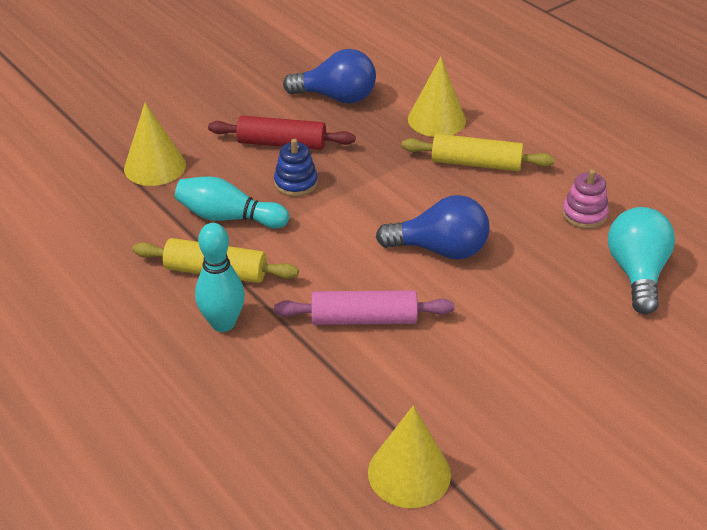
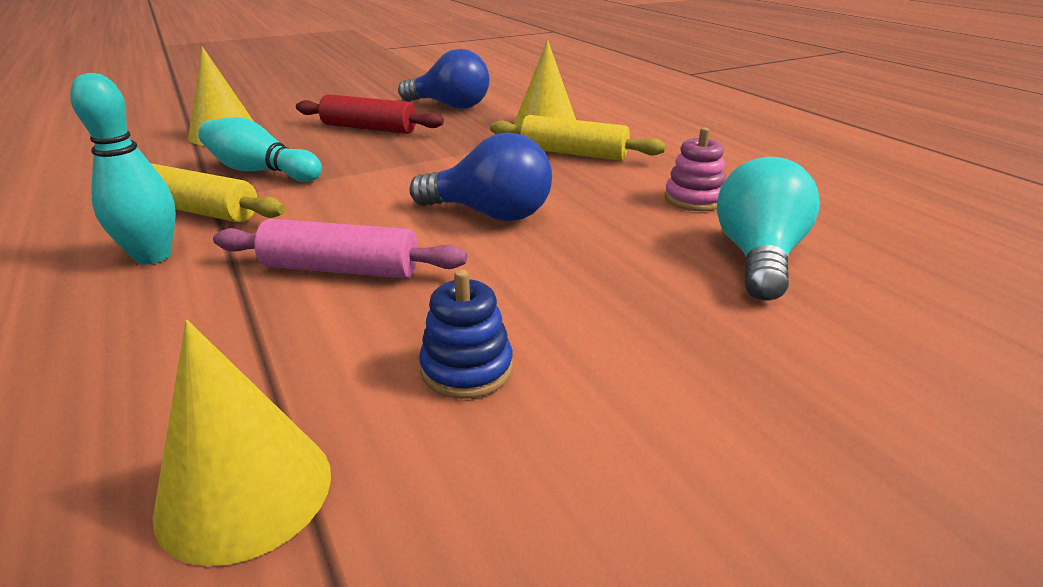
camera: 10 degrees right, 10 degrees down
(296, 183) = (359, 153): blue stacking toy -> blue stacking toy (467, 369)

